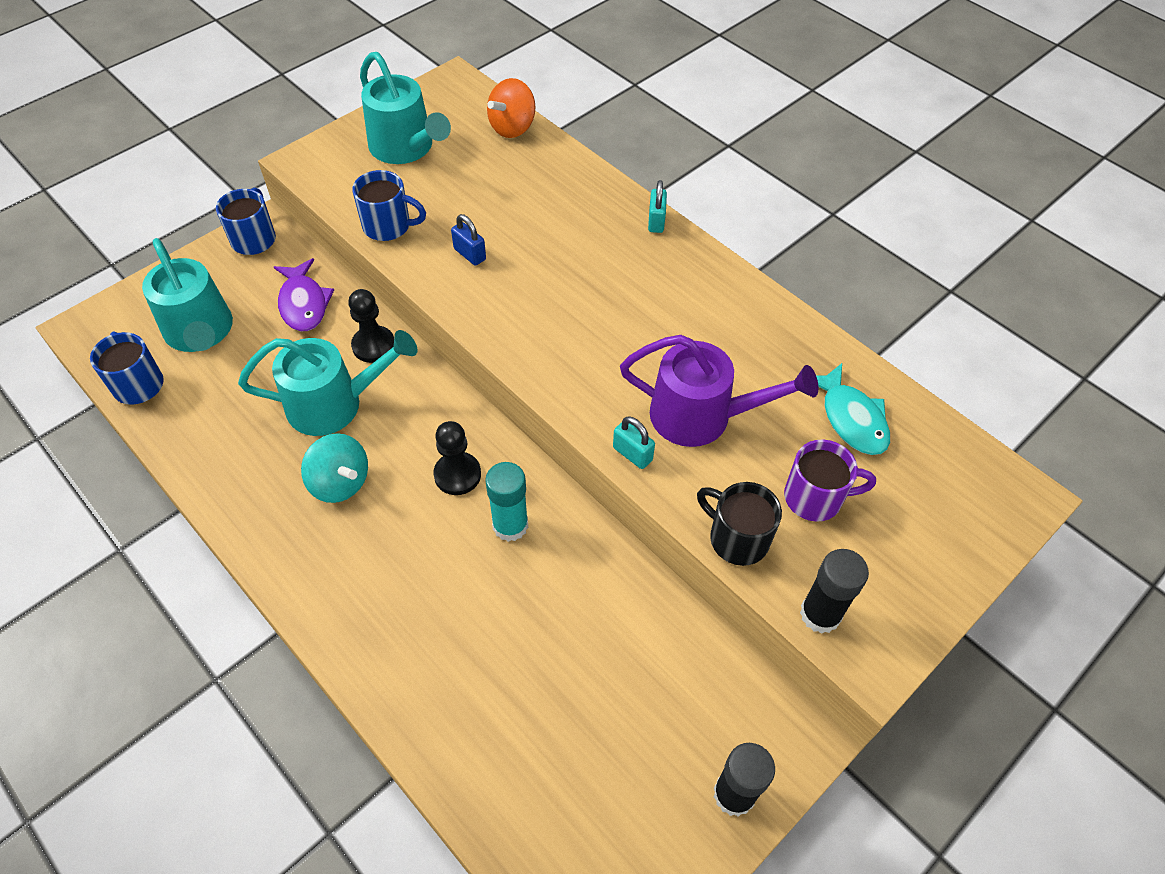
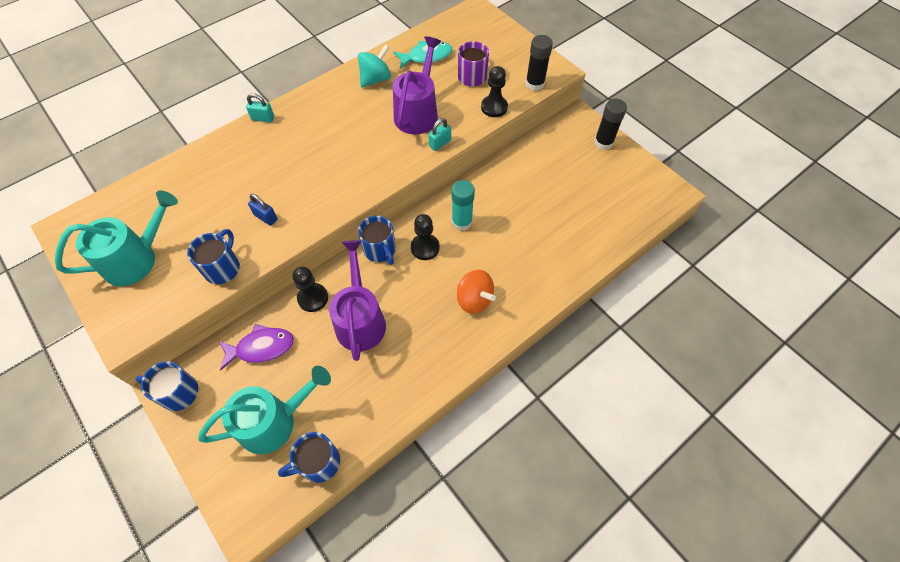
camera: 85 degrees left, 5 degrees up
(335, 404) = (360, 319): turquoise watering can -> purple watering can
(340, 482) = (424, 312): turquoise spinning top -> turquoise spinning top (376, 79)
(453, 415) = (380, 250): none -> blue mug
(470, 254) = (266, 217): blue padlock -> blue padlock turned 75 degrees clockwise
(512, 127) = (139, 190): orange spinning top -> orange spinning top (474, 299)
(737, 538) = (494, 107): black mug -> black pawn

